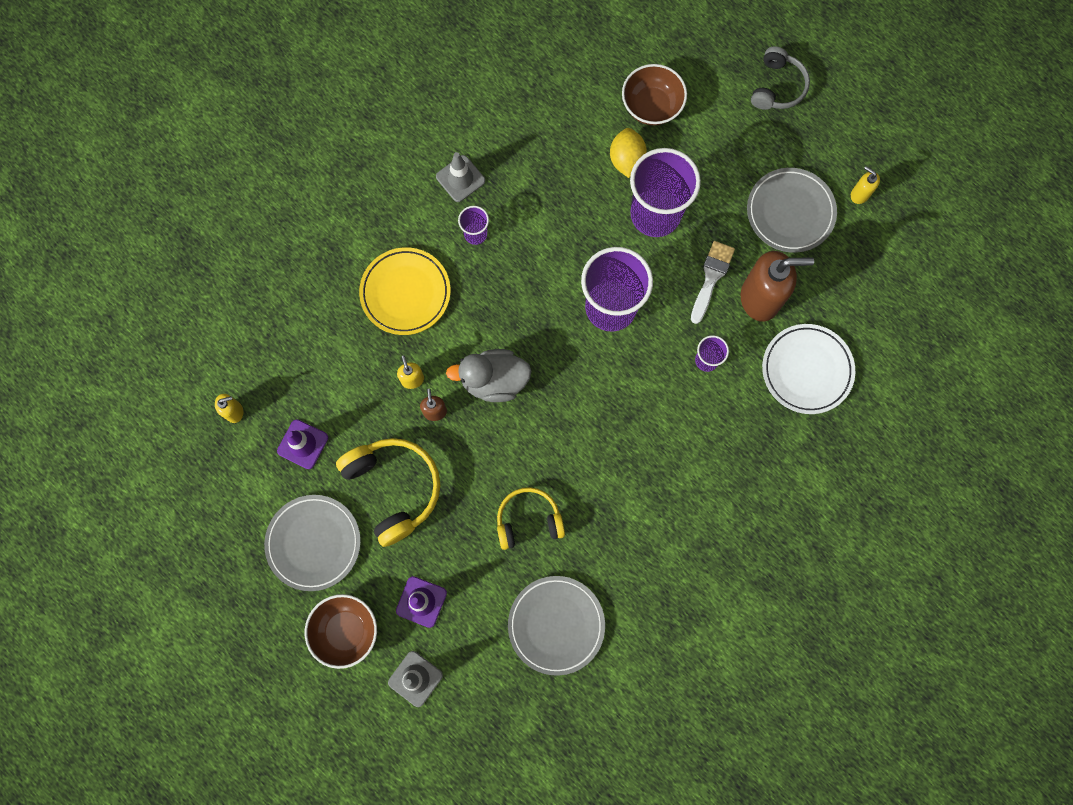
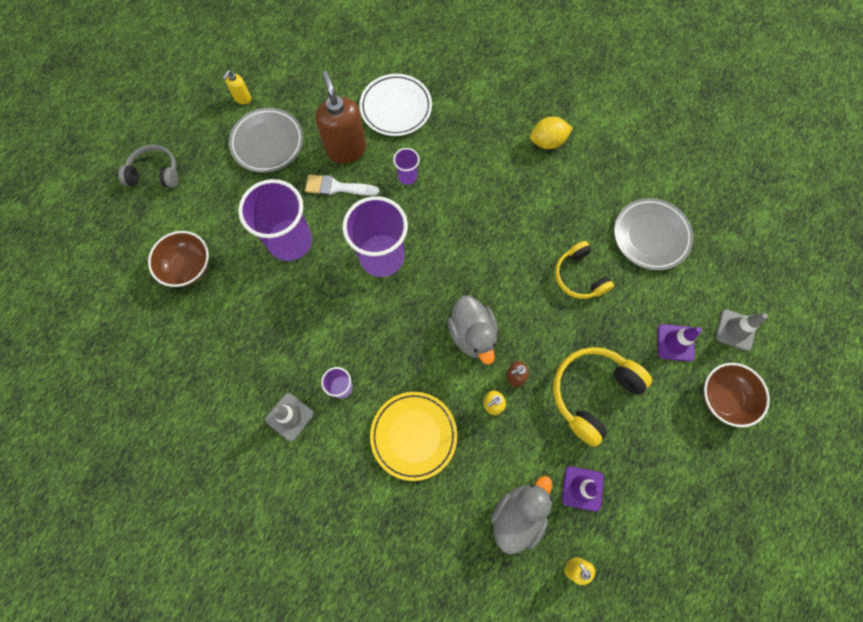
camera: 105 degrees left, 5 degrees down
(298, 373) = (518, 515): none -> grey duck
(314, 543) = (664, 449): grey plate -> none
(626, 160) = (244, 275): yellow lemon -> yellow lemon (547, 142)

